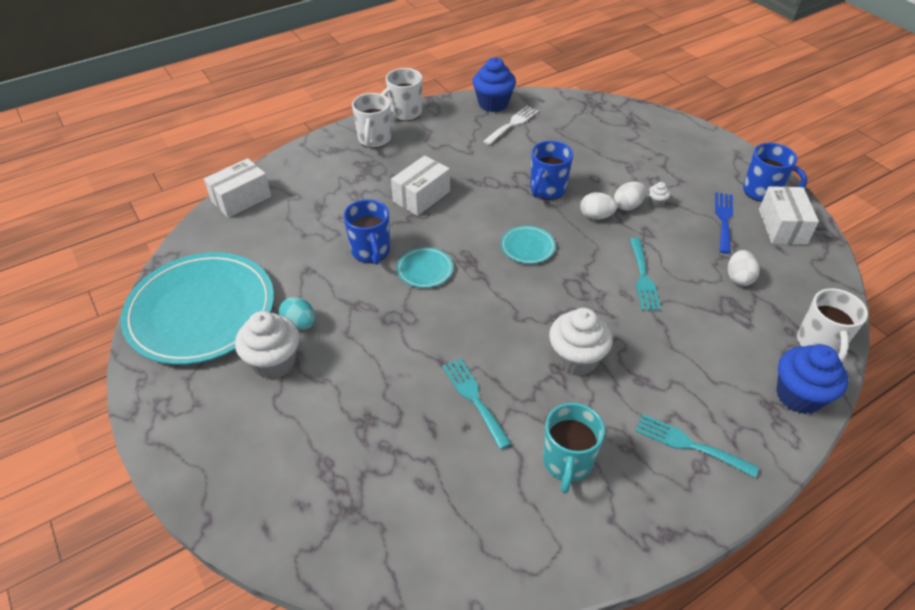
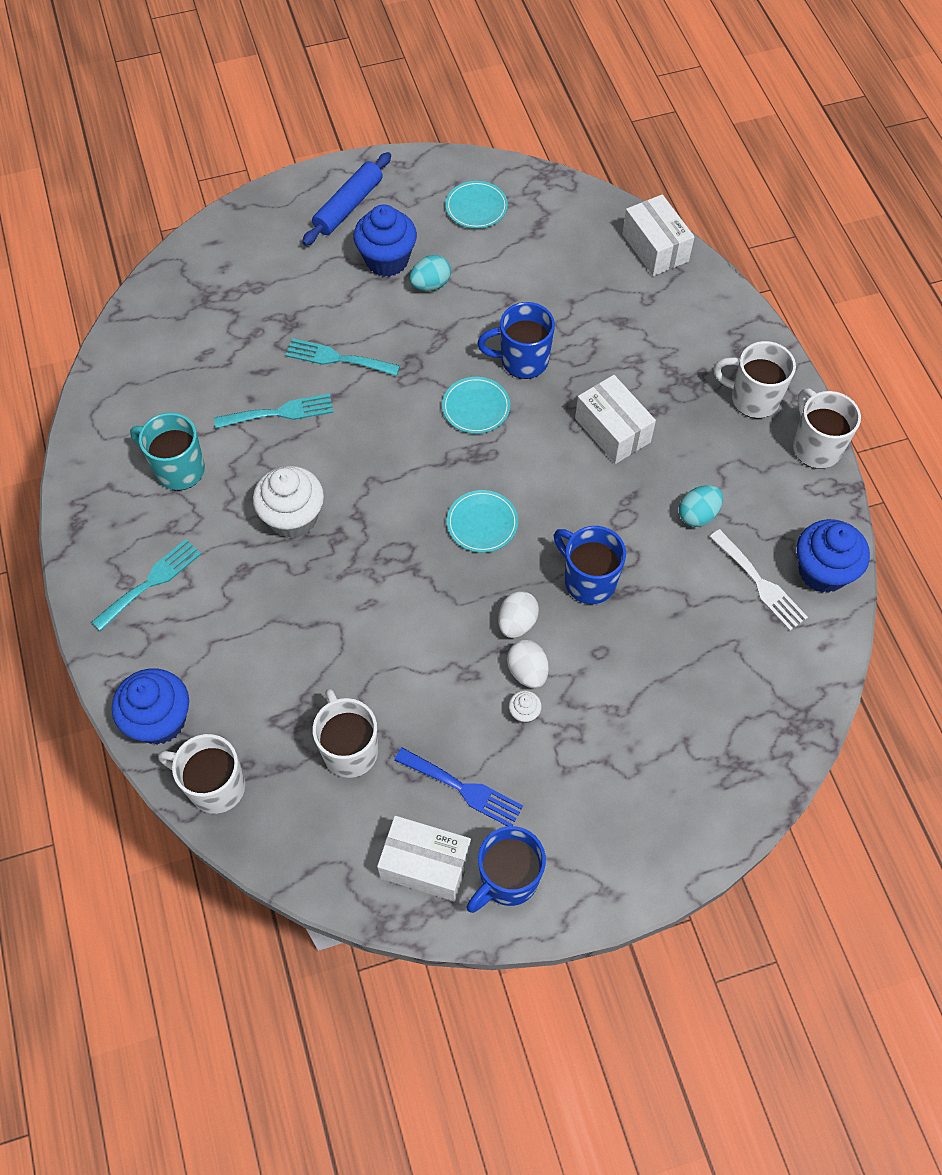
camera: 105 degrees right, 15 degrees up
(201, 311) = (476, 207): turquoise plate -> turquoise plate, size x0.40
(203, 411) = (348, 206): none -> blue rolling pin
(274, 362) = (387, 260): white cupcake -> blue cupcake
(475, 152) = (698, 515): none -> turquoise egg
(643, 278) = (387, 635): turquoise fork -> turquoise fork (337, 358)
(738, 278) = (349, 749): white egg -> white mug

